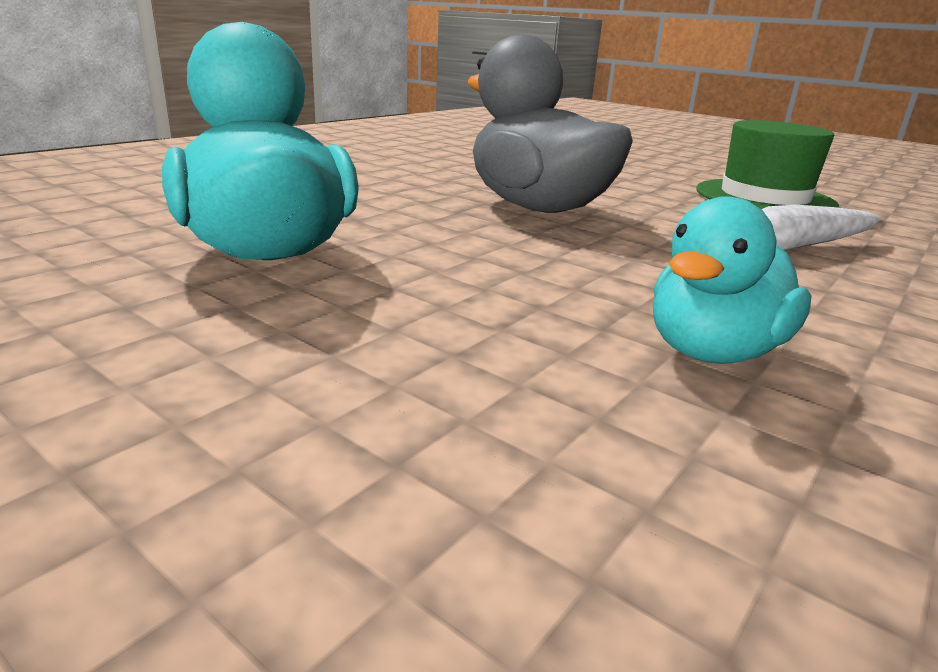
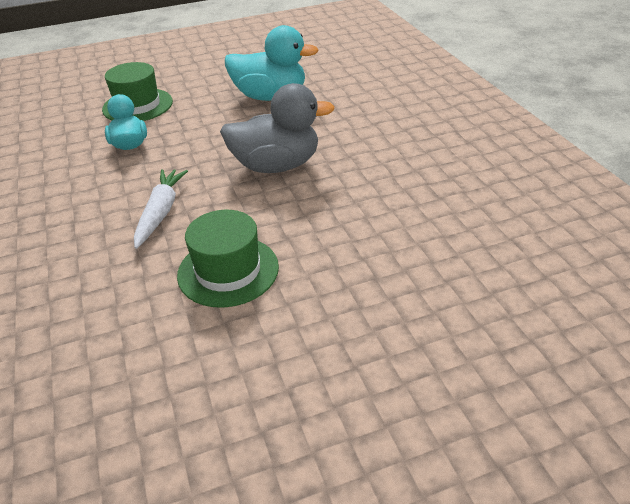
camera: 125 degrees right, 15 degrees up
(500, 448) = (137, 105): none -> green hat

